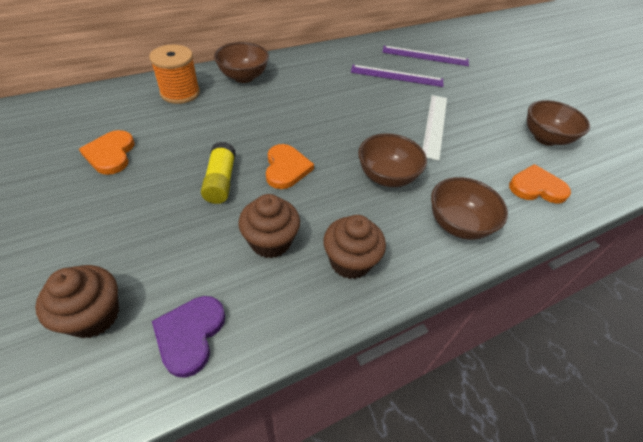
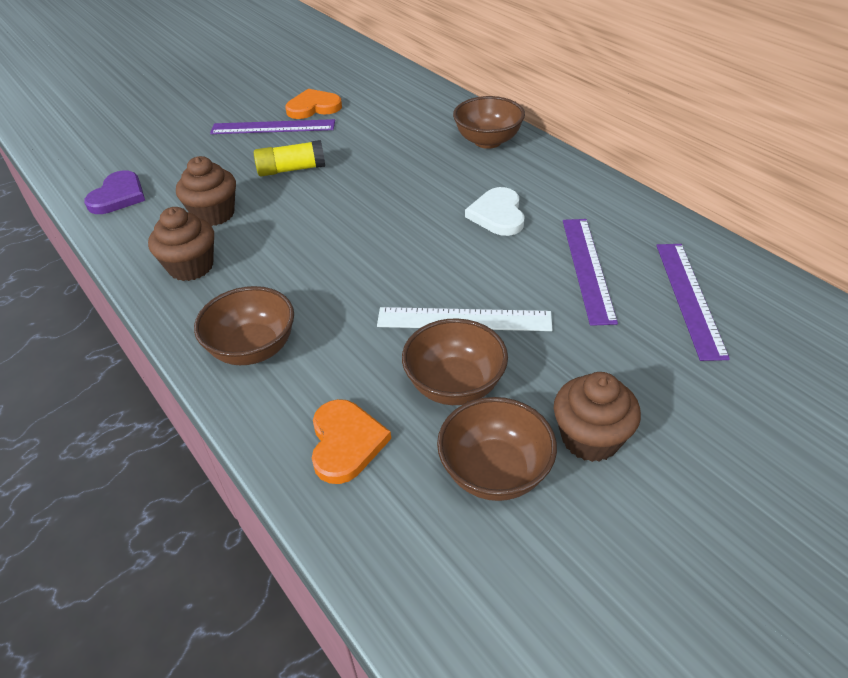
camera: 85 degrees right, 5 degrees down
(93, 315) = (139, 153): brown cupcake -> brown cupcake (590, 438)
(128, 186) = (273, 127): none -> purple ruler
(180, 93) = (429, 112): orange spool -> none
(190, 335) = (118, 196): purple heart -> purple heart turned 105 degrees clockwise
(286, 168) = (322, 204): orange heart -> none
(335, 92) = (497, 214): none -> white heart
(386, 177) = (328, 280): brown bowl -> brown bowl (454, 385)

